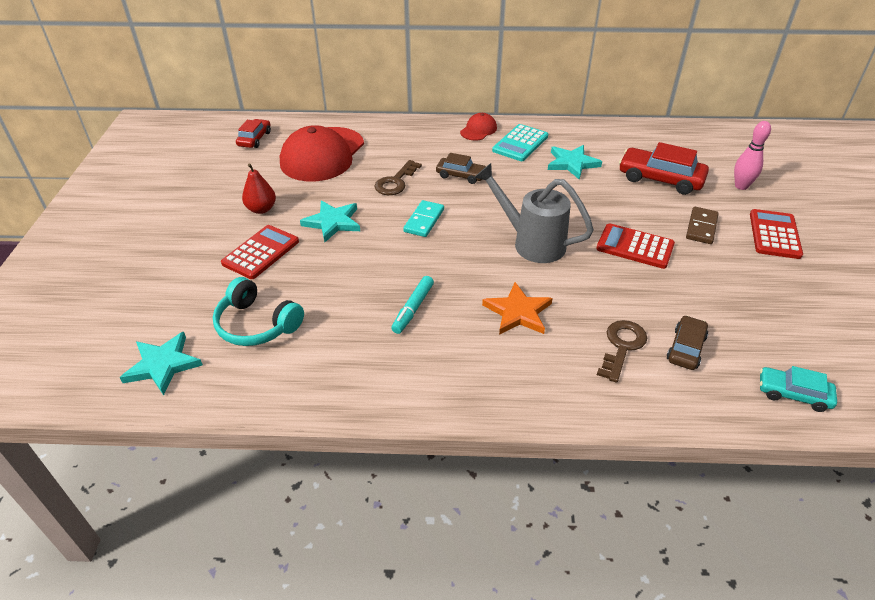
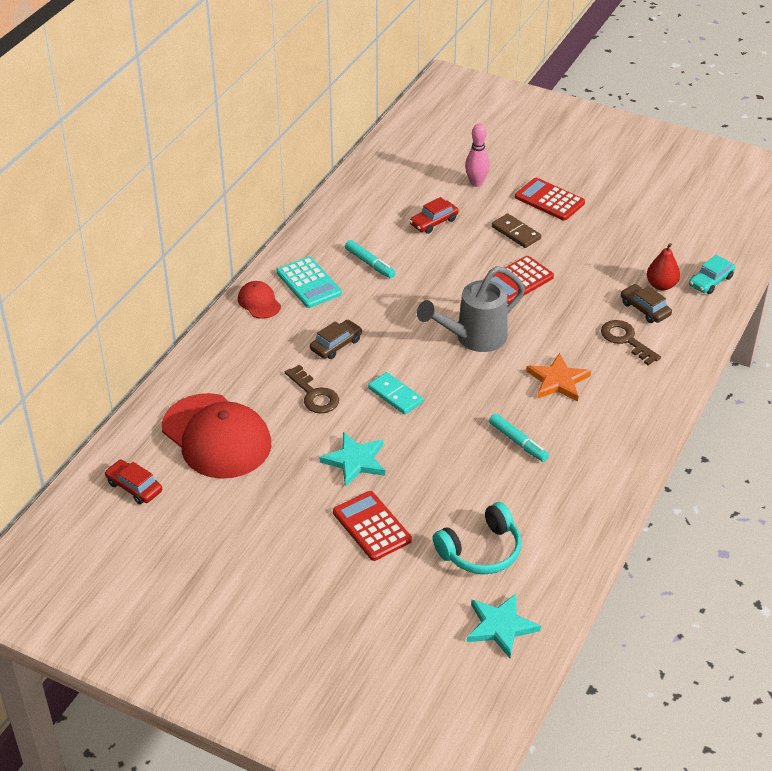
camera: 65 degrees left, 0 degrees up
(261, 209) = (293, 511): red pear -> red pear (661, 285)
(572, 163) = (370, 263): turquoise star -> turquoise marker
(660, 179) = (433, 222): red car -> red car, size x0.60

